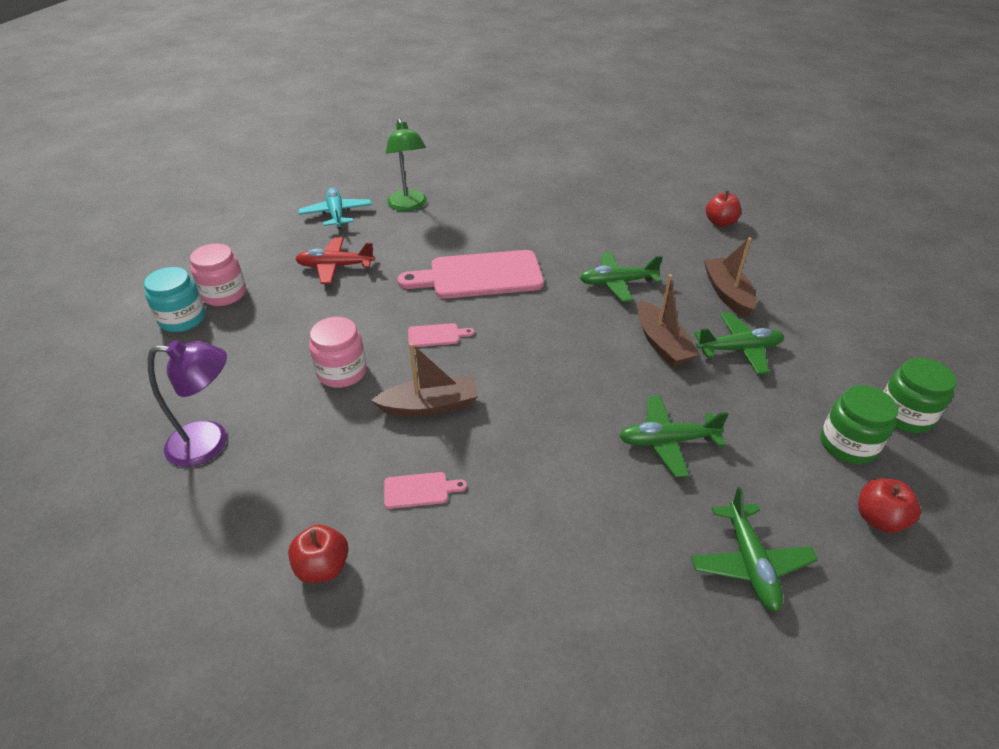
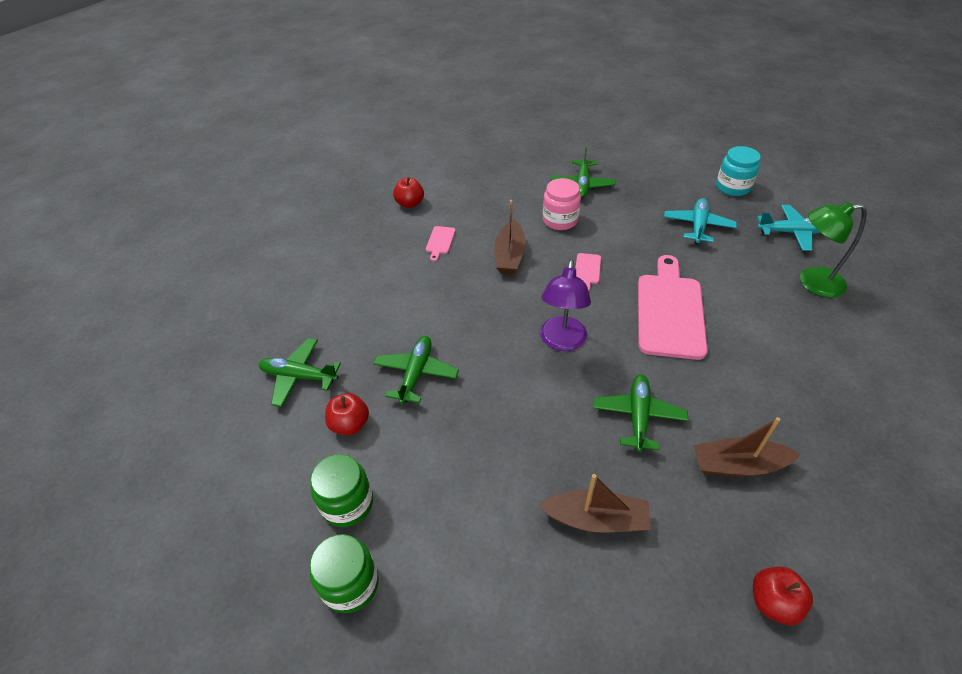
camera: 110 degrees right, 5 degrees up
(182, 319) = (640, 157): turquoise jar -> turquoise jar (733, 187)
(210, 443) = (516, 169): purple lamp -> purple lamp (562, 342)
(224, 294) = (667, 173): pink jar -> none
(335, 266) = (698, 226): red plane -> turquoise plane
(662, 343) = (529, 417): brown boat -> brown boat (738, 465)
(739, 349) = (499, 480): green plane -> green plane (582, 185)
(878, 519) = (276, 477): red apple -> red apple (350, 424)

